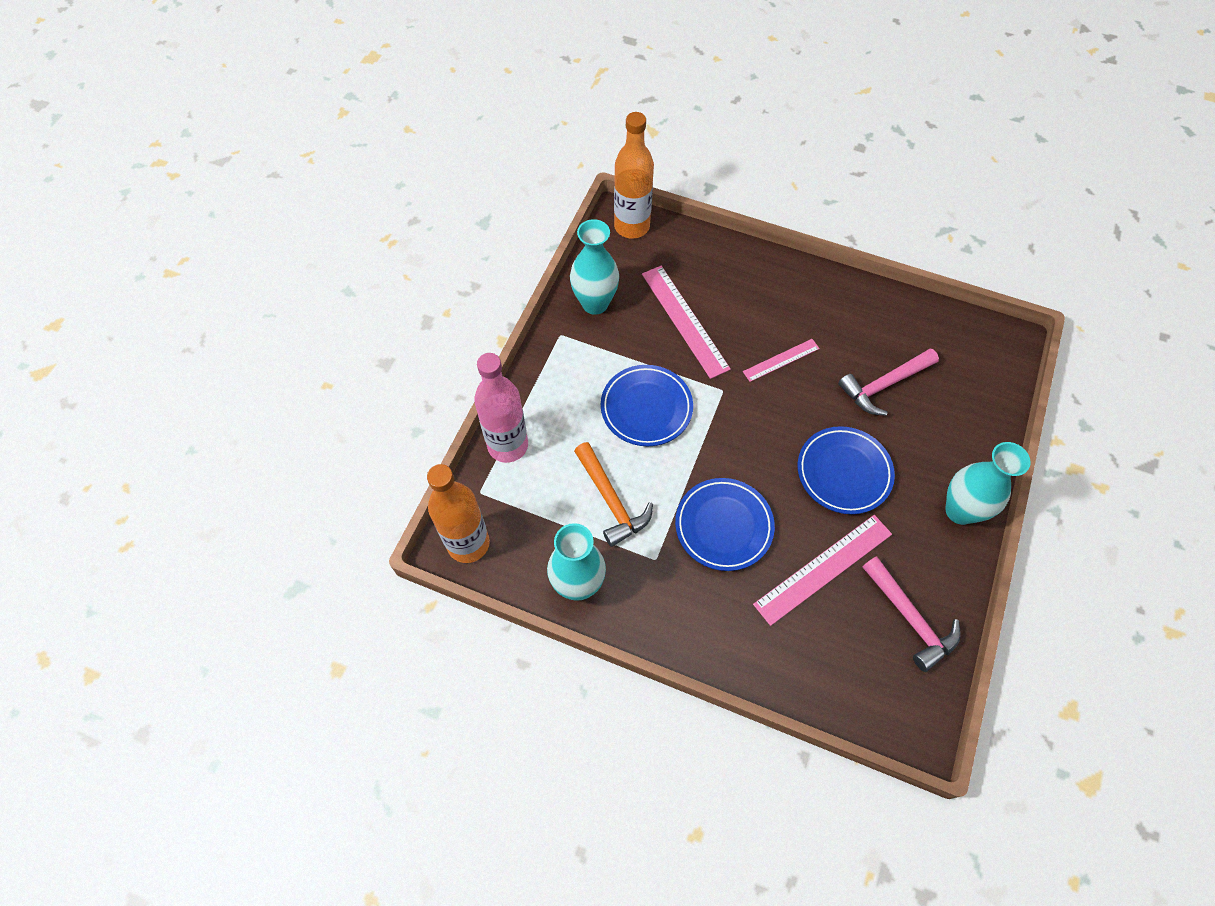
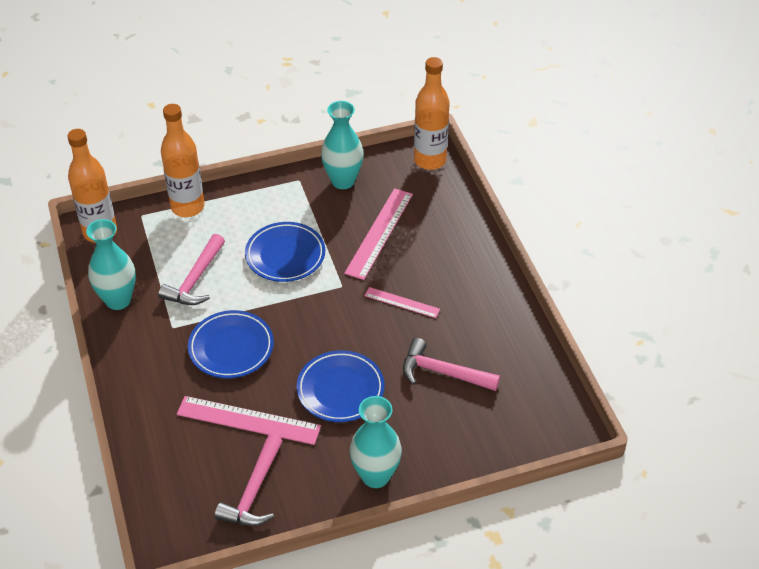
camera: 50 degrees right, 15 degrees down
(508, 445) = (187, 207): pink bottle -> orange bottle
(611, 500) = (195, 279): orange hammer -> pink hammer

